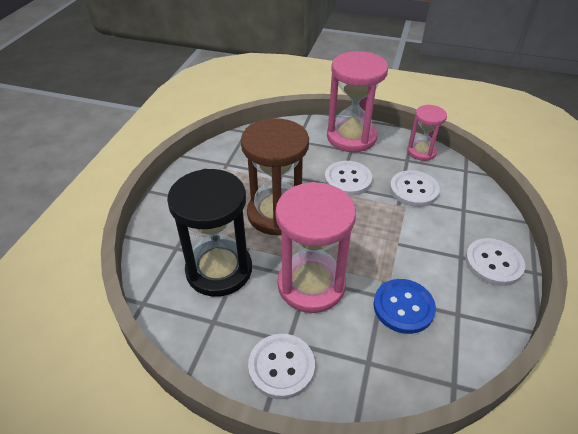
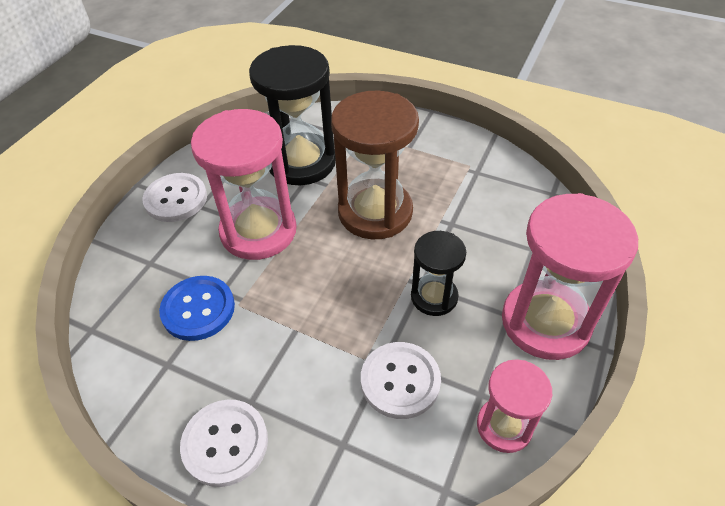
camera: 100 degrees right, 5 degrees up
(348, 179) = (434, 297): white button -> black hourglass

